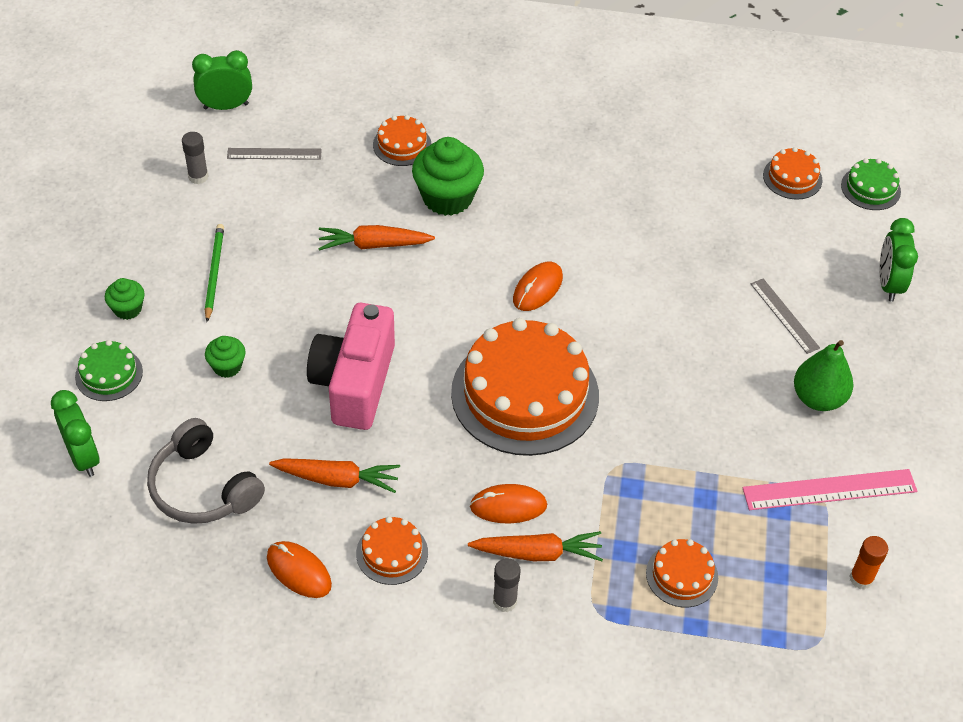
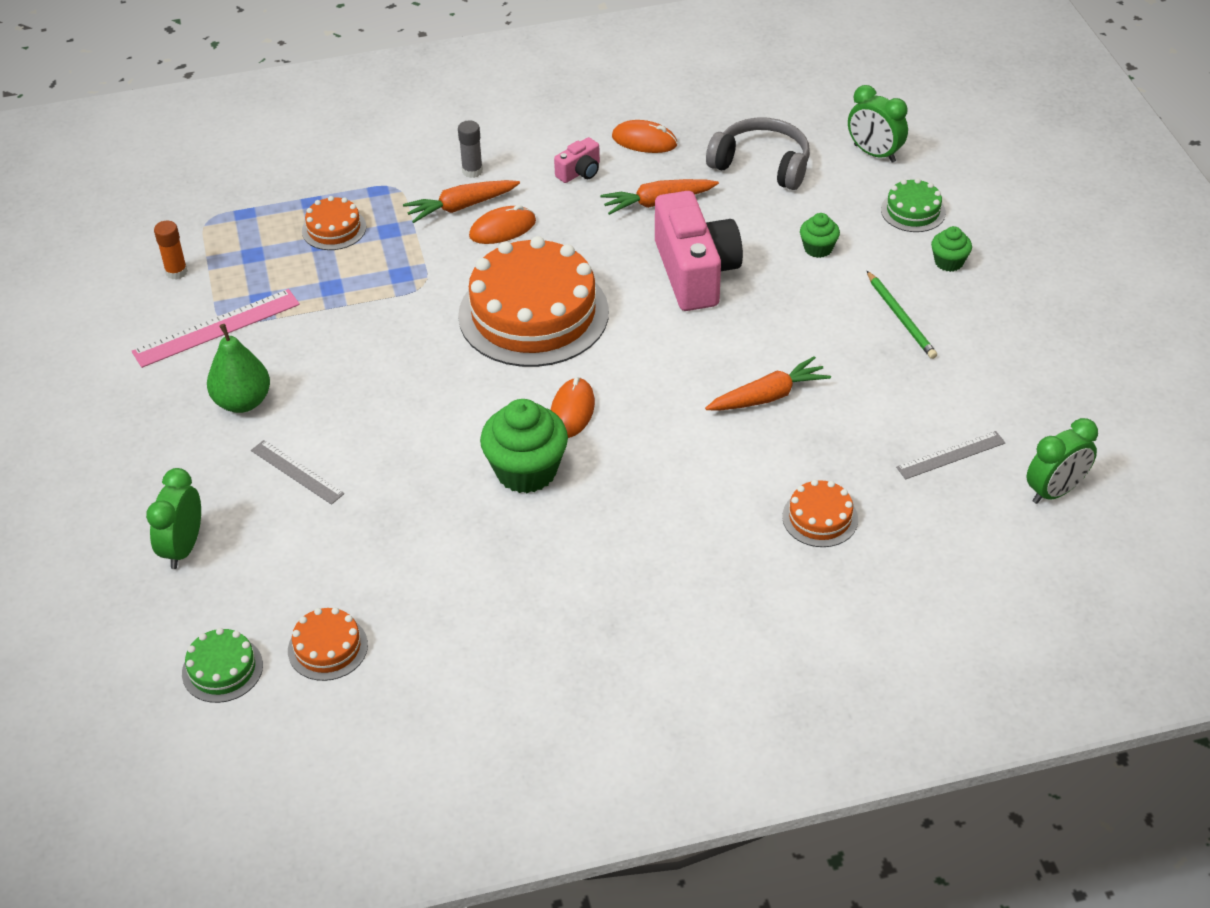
camera: 160 degrees right, 5 degrees down
(198, 177) = (1005, 402): grey glue stick -> none
(392, 553) = (580, 172): orange cake -> pink camera
(447, 197) = (726, 473): green cupcake -> green cupcake (526, 471)
(888, 284) = (183, 548): green clock -> green clock turned 150 degrees counterclockwise

